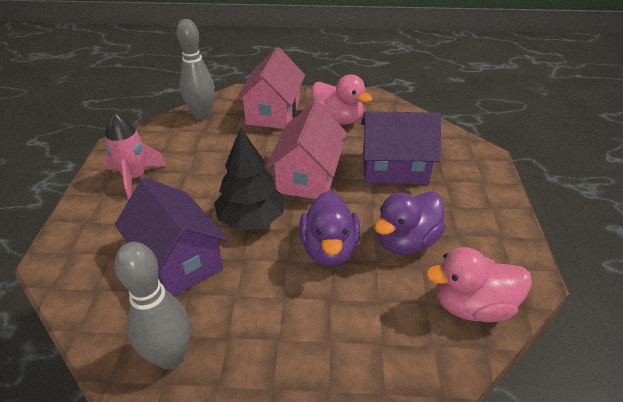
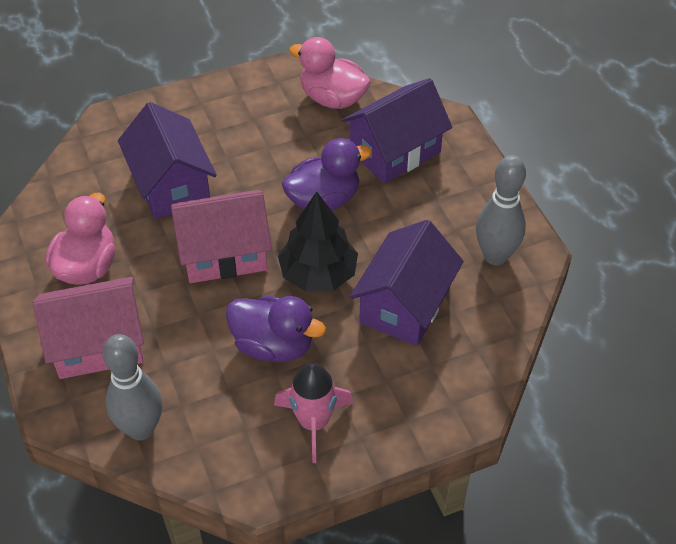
camera: 115 degrees left, 10 degrees up
(366, 330) = (395, 151): none -> purple house
(406, 241) = (283, 150): purple duck -> purple duck (273, 345)
(472, 306) = (332, 98): pink duck -> pink duck turned 150 degrees clockwise

